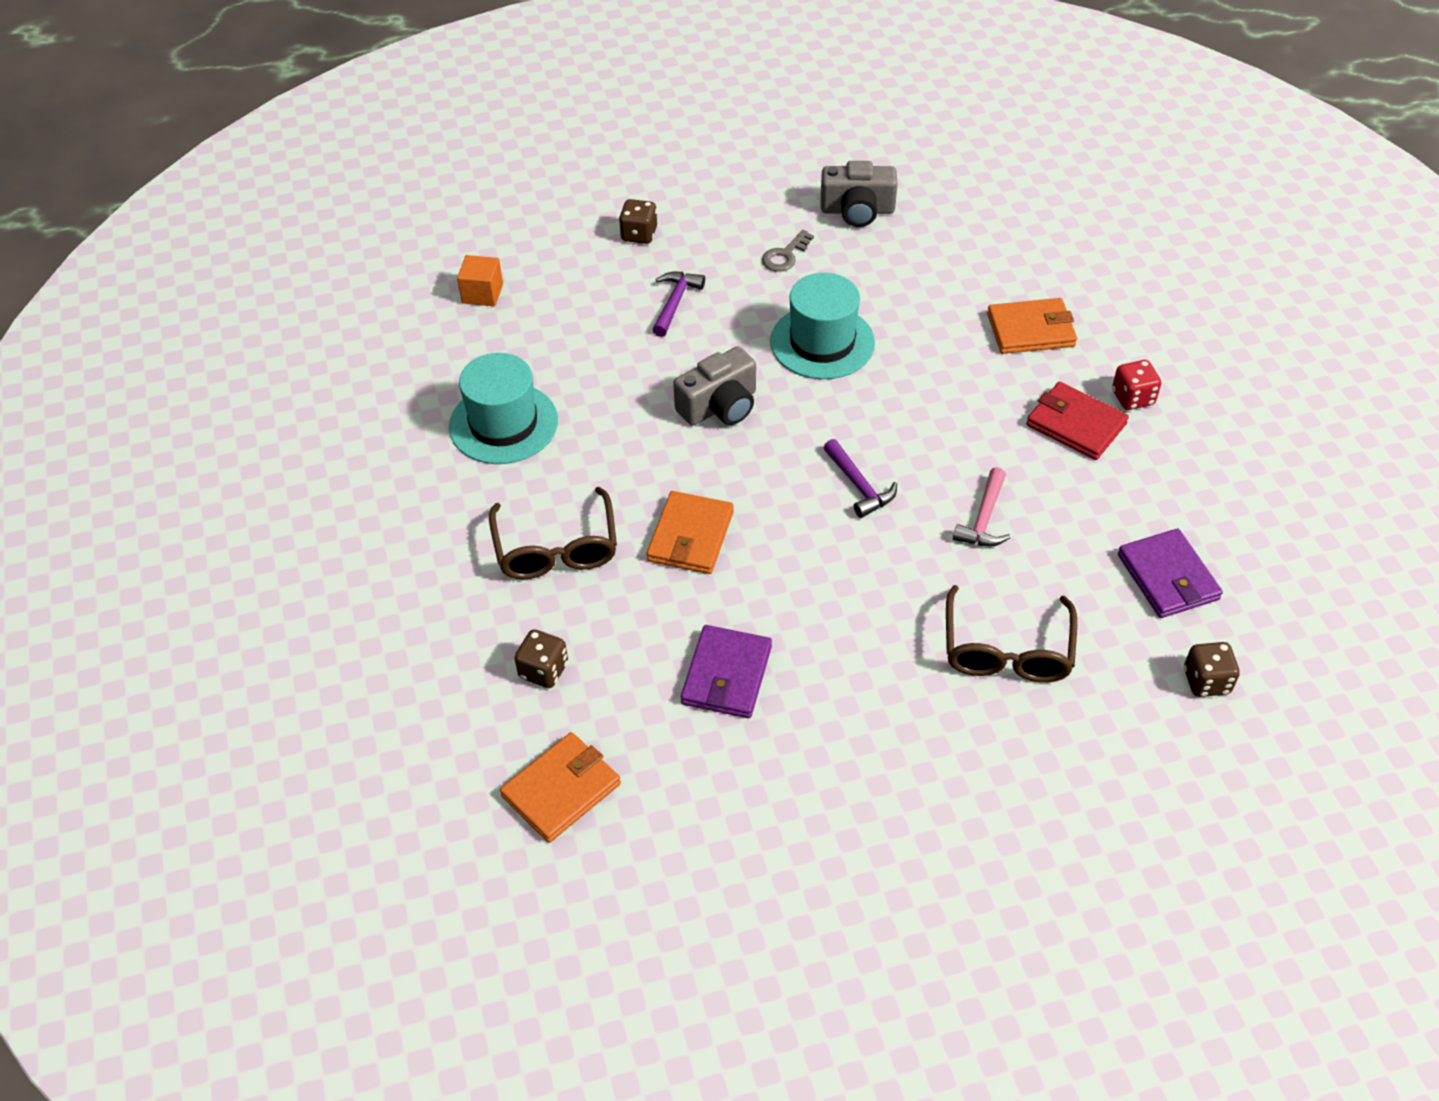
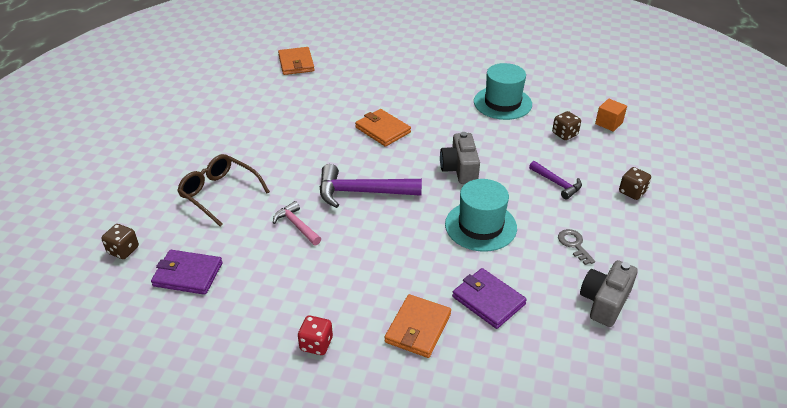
camera: 120 degrees right, 10 degrees down
(543, 670) = (352, 74): brown dice -> brown dice (564, 134)
(556, 548) = (411, 94): brown glasses -> none
(726, 675) = (300, 113): purple wallet -> purple wallet (488, 300)
(859, 486) = (361, 192): purple hammer -> purple hammer, size x1.77
(1075, 424) = (322, 301): red wallet -> none

